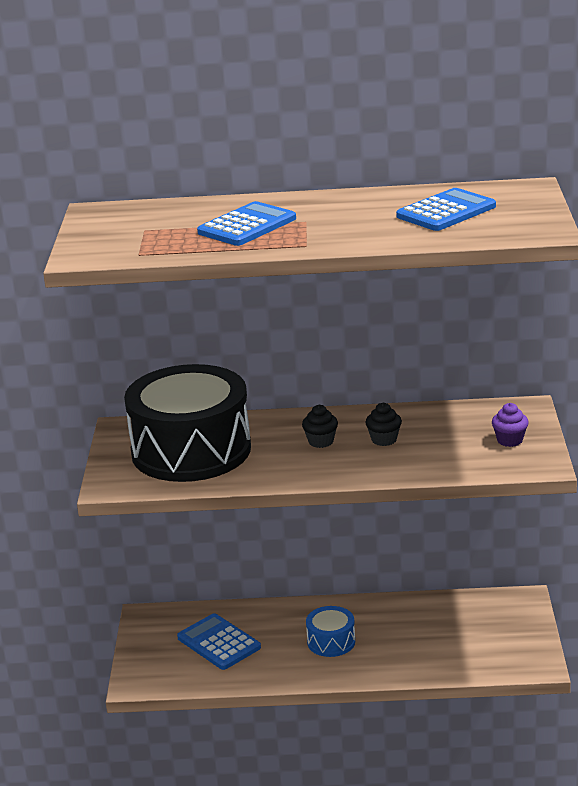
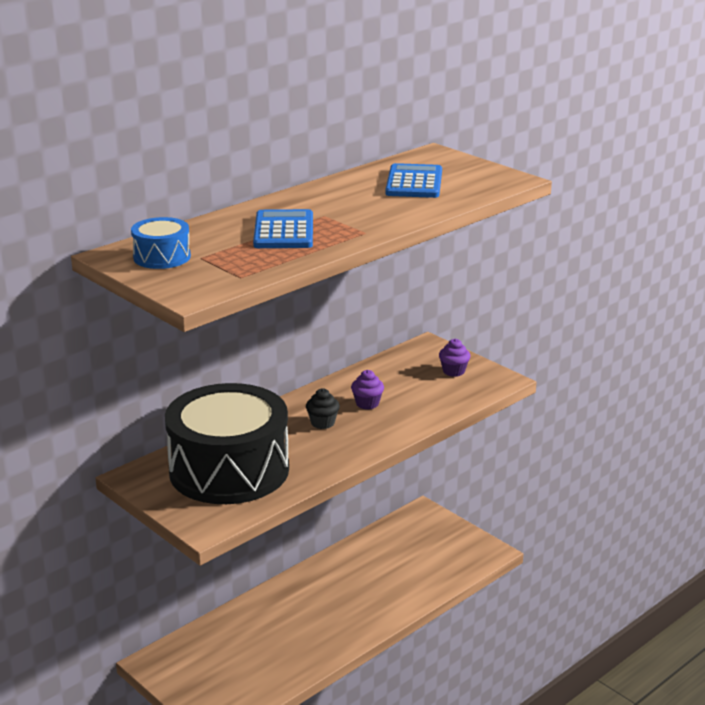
camera: 45 degrees left, 0 degrees up
(219, 643) = (244, 651): blue calculator -> none
(331, 642) = (330, 606): blue drum -> blue drum (162, 257)
(384, 440) = (367, 403): black cupcake -> purple cupcake

